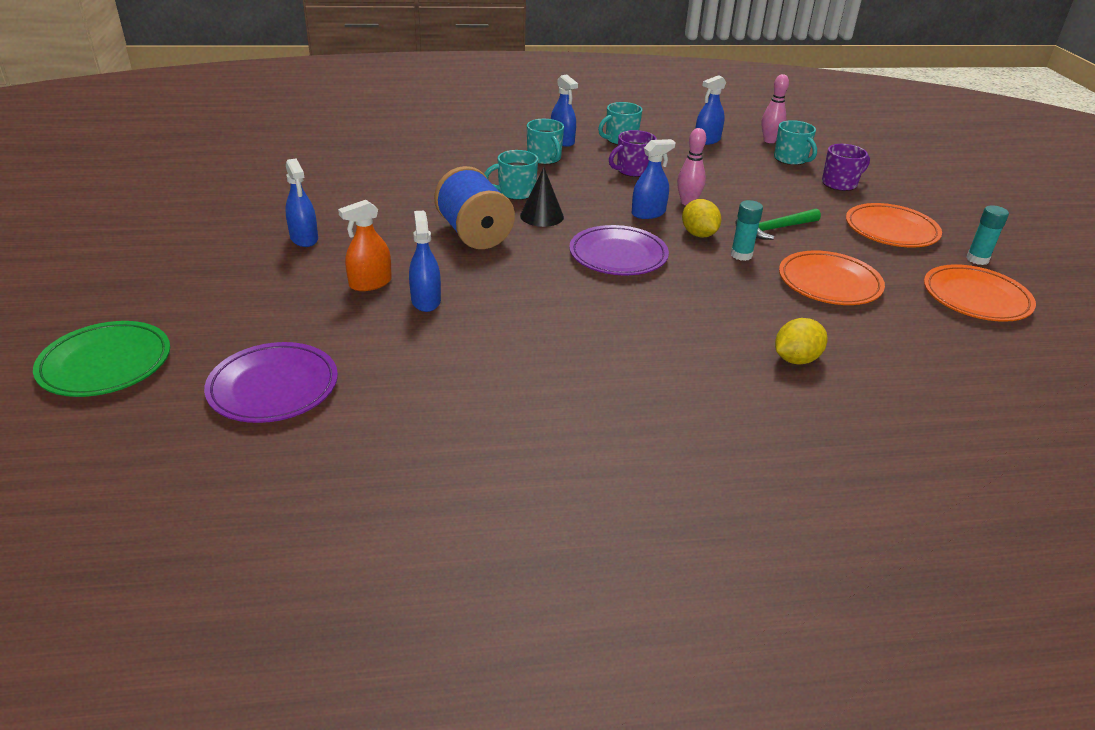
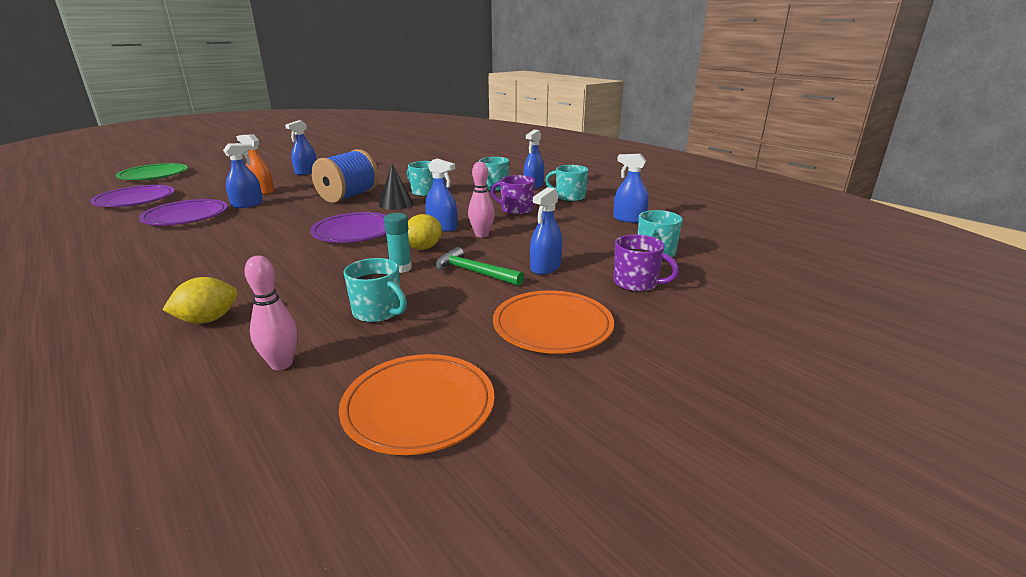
camera: 60 degrees right, 10 degrees down
(431, 349) = (186, 217): none -> purple plate
(769, 141) = (682, 239): pink bowling pin -> pink bowling pin (281, 364)
(787, 202) = (545, 267): none -> blue spray bottle
(796, 359) = (208, 320): yellow lemon -> yellow lemon turned 60 degrees counterclockwise
(829, 283) = (378, 312): orange plate -> turquoise mug
(977, 259) = (543, 396): turquoise glue stick -> none

